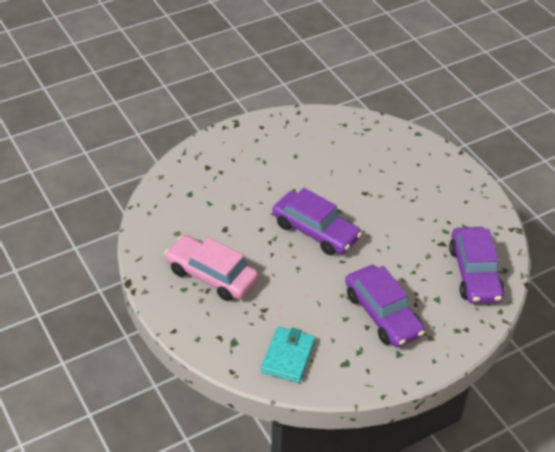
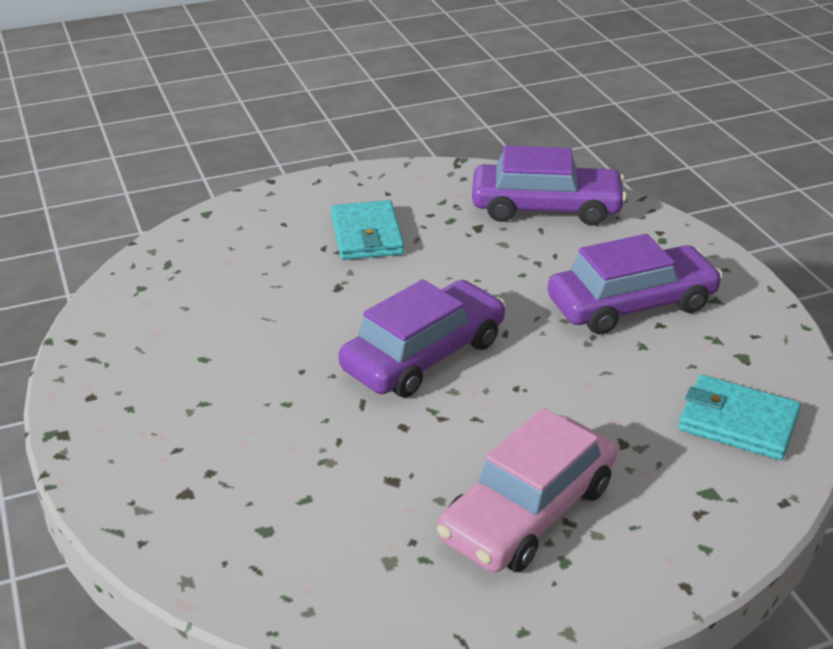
camera: 80 degrees left, 10 degrees down
(417, 198) = (367, 235): none -> turquoise wallet

